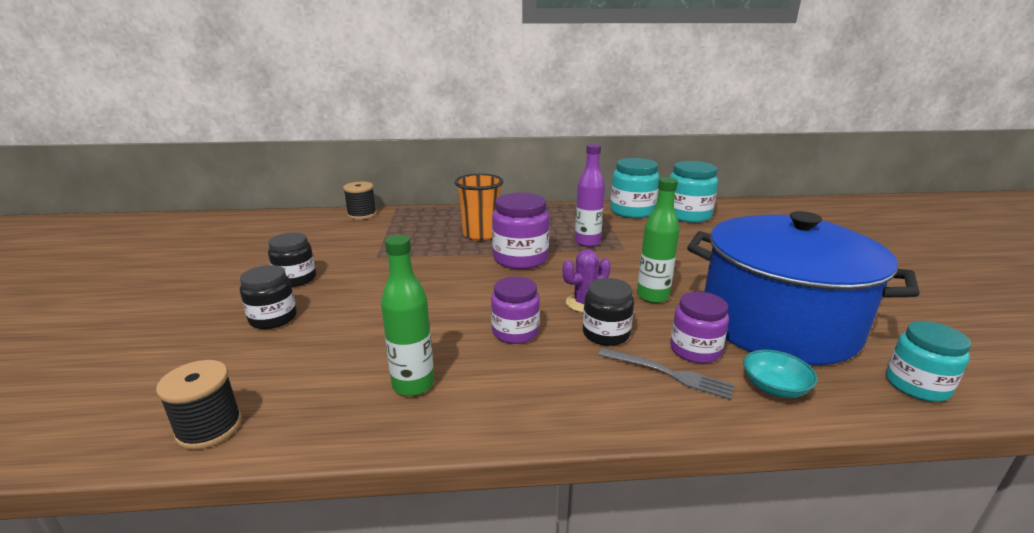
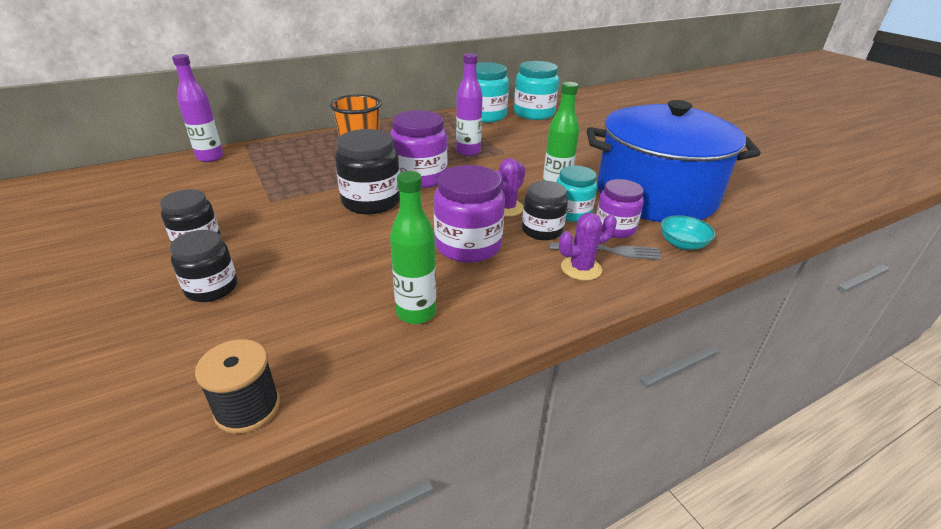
camera: 25 degrees left, 10 degrees up
(362, 214) = (210, 157): black spool -> purple bottle
(458, 272) = (371, 201): none -> black jar
(515, 332) = (468, 245): purple jar -> purple jar, size x1.53
(620, 384) = (581, 268): none -> purple cactus
(916, 385) = (760, 221): turquoise jar -> turquoise jar (571, 213)

